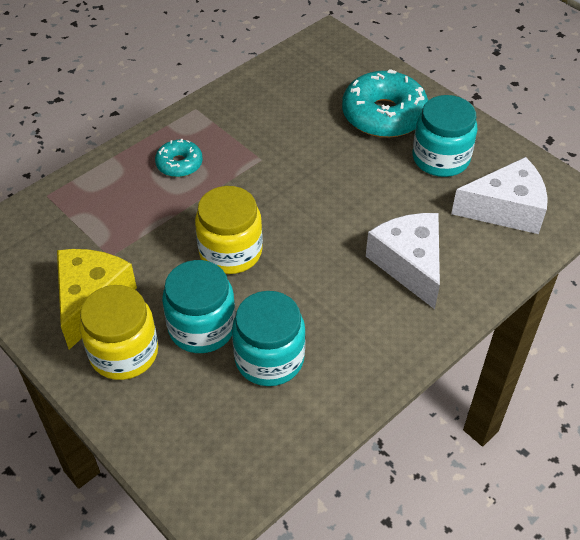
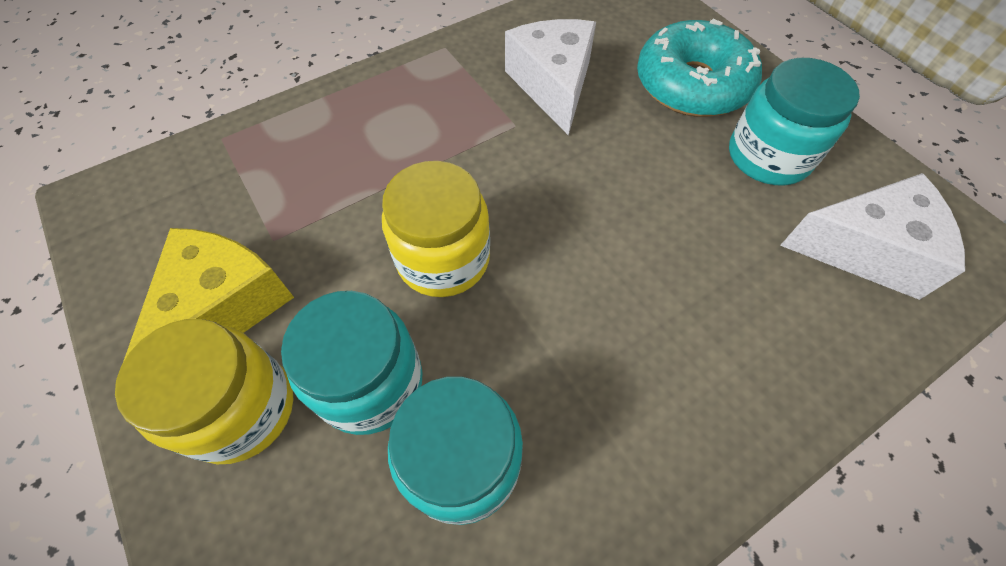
camera: 10 degrees right, 10 degrees up
(179, 164) = (405, 118): turquoise donut -> none
(409, 264) = (710, 322): white cheese -> white cheese (553, 85)

